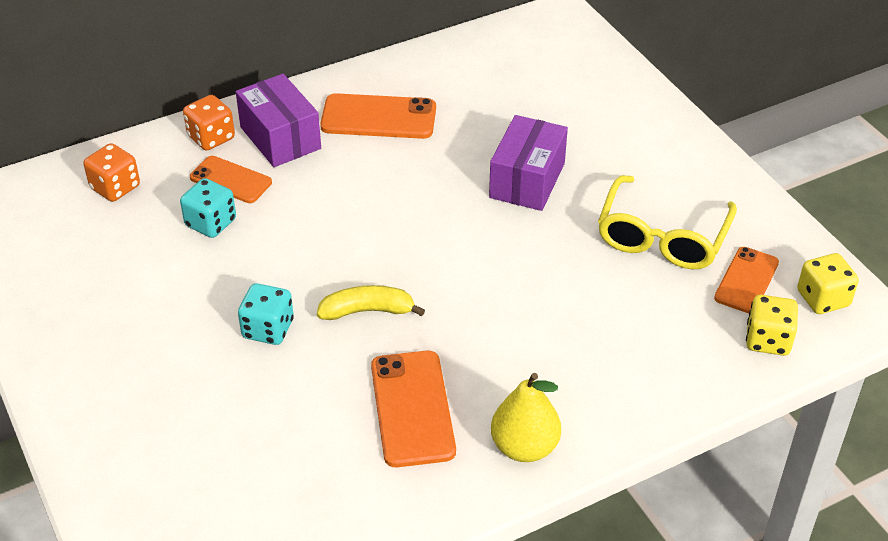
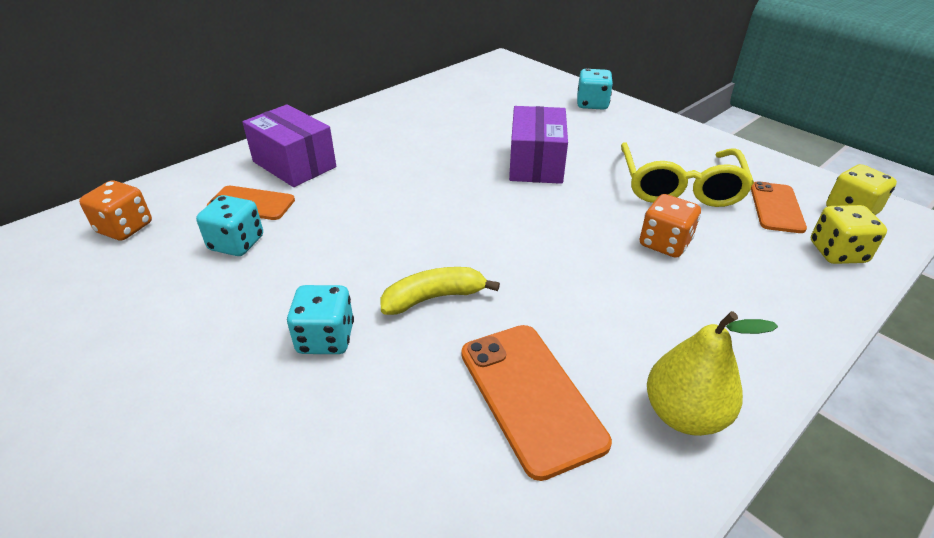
camera: 15 degrees left, 5 degrees down
(211, 138) = (225, 173): orange dice -> orange dice (664, 243)
(378, 117) = (382, 138): orange phone -> none
(634, 105) = (592, 104): none -> turquoise dice

